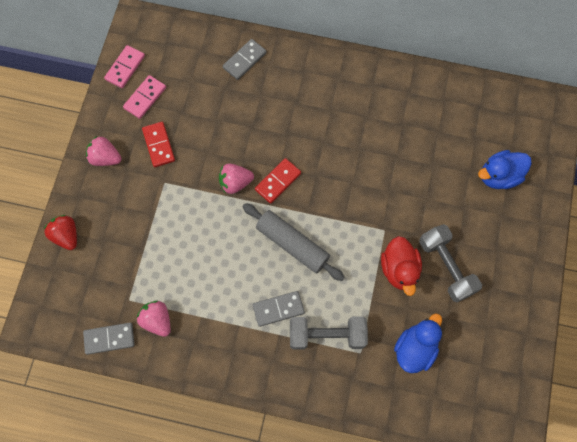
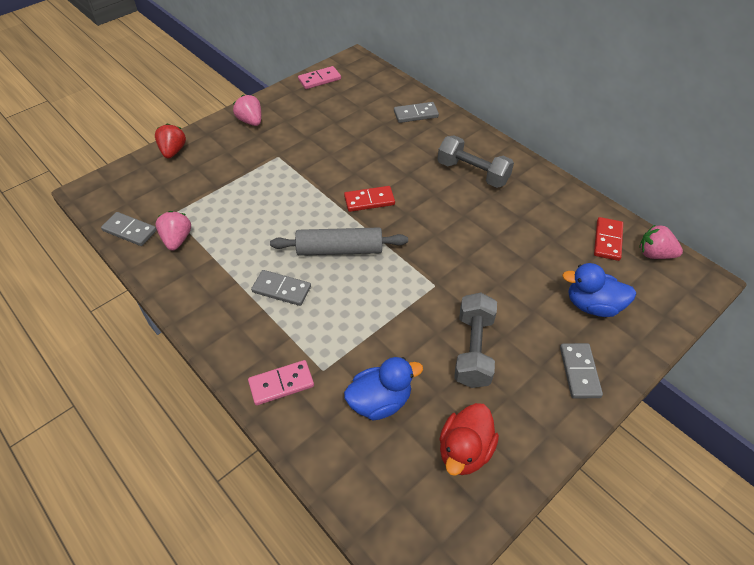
camera: 35 degrees right, 20 degrees down
(145, 98) = (316, 102): pink domino -> pink domino (281, 384)
(158, 145) = (297, 132): red domino -> red domino (607, 240)
(235, 183) = (333, 184): pink strawberry -> pink strawberry (654, 254)
(292, 244) = (339, 250): grey rolling pin -> grey rolling pin turned 75 degrees counterclockwise
(327, 335) = (304, 336): grey dumbbell -> grey dumbbell (472, 173)
(399, 269) = (422, 324): red duck -> red duck (464, 450)
(522, 238) = (579, 372): none -> grey domino

